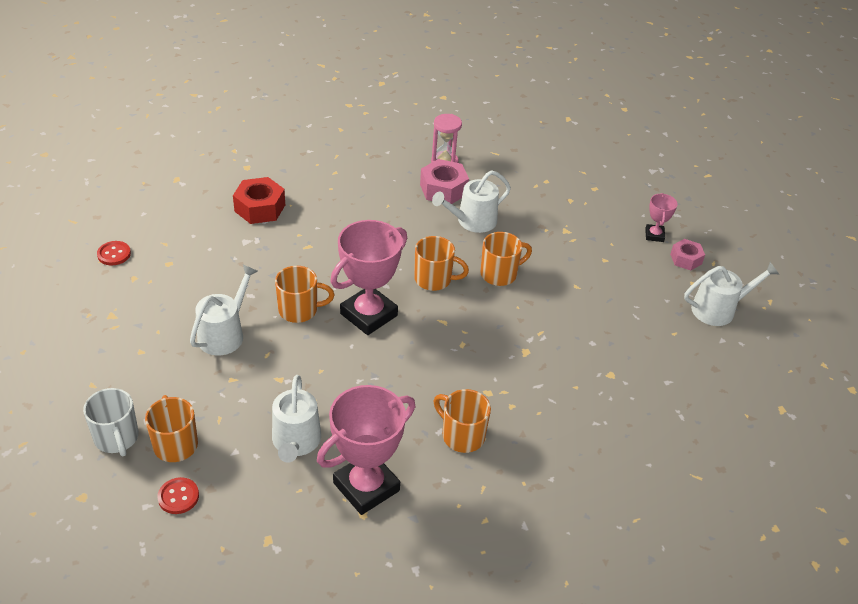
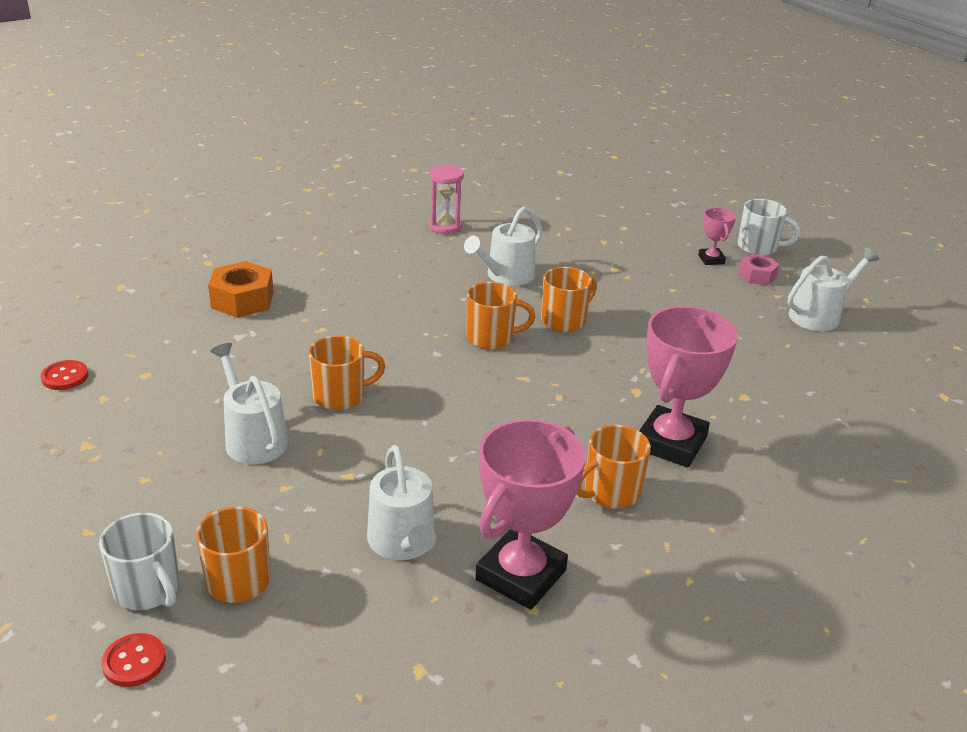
camera: 15 degrees left, 10 degrees down
(178, 497) = (268, 644): red button -> red button (134, 661)
(224, 334) = (253, 439): white watering can -> white watering can turned 45 degrees counterclockwise
(260, 208) = (242, 300): red nut -> orange nut
(368, 315) = (430, 386): pink trophy -> pink trophy (671, 443)
(443, 189) = (457, 251): pink nut -> none
(462, 435) = (610, 492): orange mug -> orange mug turned 60 degrees counterclockwise
(703, 230) = (758, 247): none -> white mug

